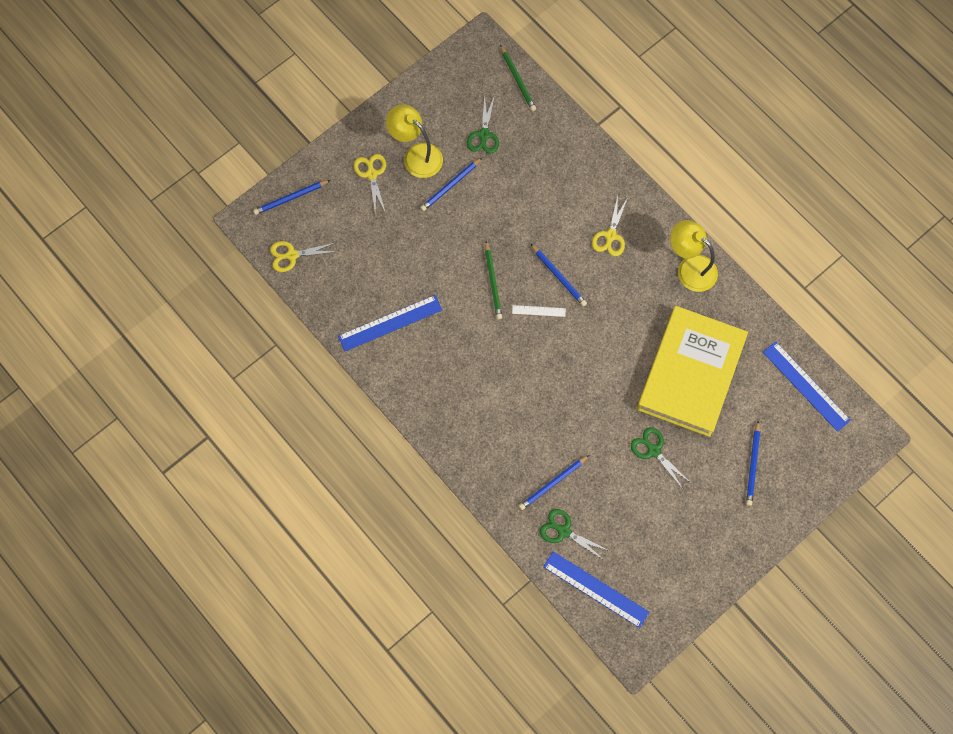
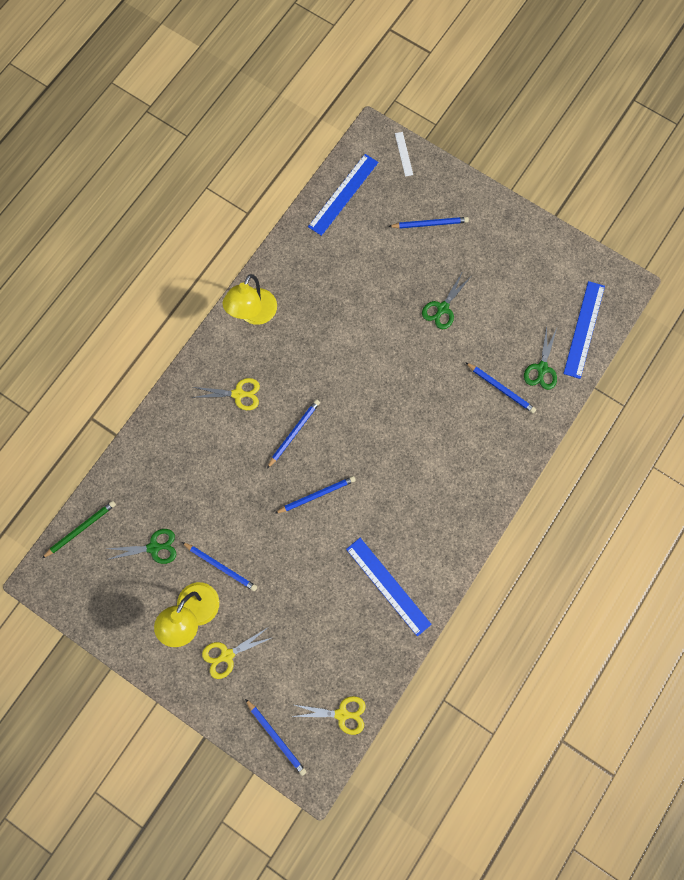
camera: 105 degrees left, 5 degrees up
(292, 255) = (341, 714): yellow scissors -> yellow scissors turned 60 degrees counterclockwise
(493, 282) = (316, 495): green pencil -> blue pencil
(538, 311) = (335, 443): white ruler -> white ruler (403, 154)
(690, 373) = (359, 292): yellow book -> none

